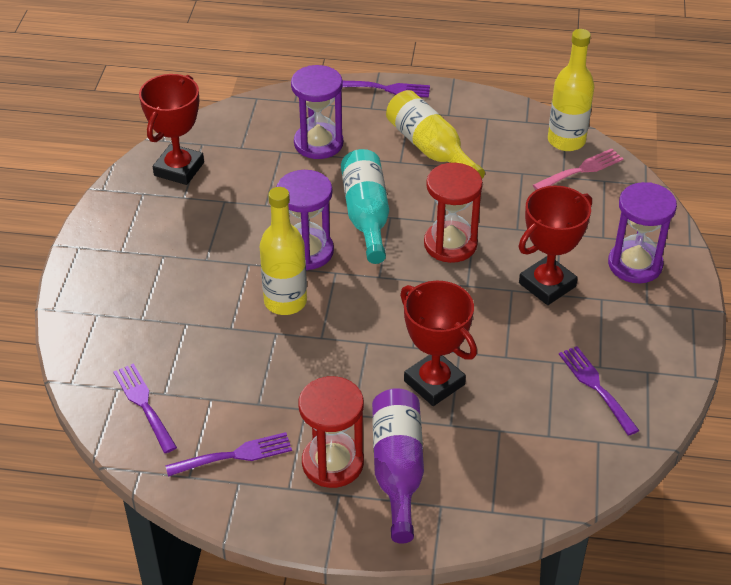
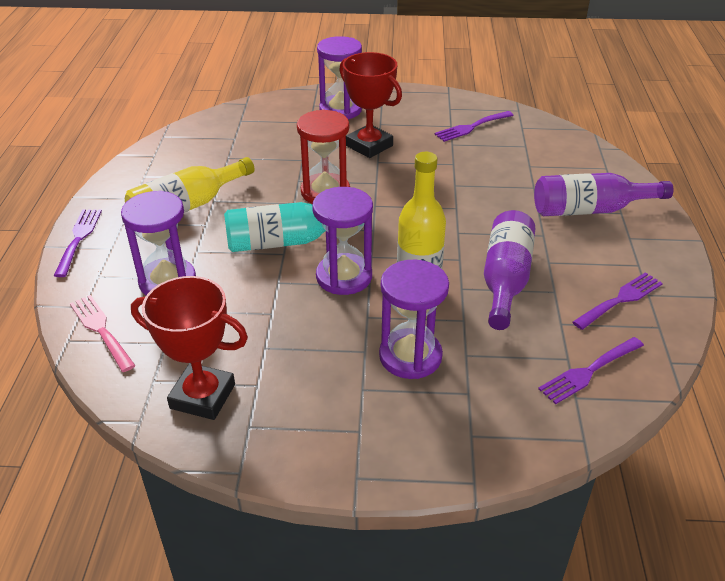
camera: 95 degrees left, 5 degrees down
(192, 287) = (410, 356): none -> purple hourglass
(235, 455) = (620, 299): purple fork -> purple fork turned 75 degrees clockwise
(283, 368) = (505, 279): none -> purple bottle
(332, 463) = (600, 243): red hourglass -> none
(434, 383) = (493, 195): red trophy -> none
(566, 141) = (185, 136): yellow bottle -> none
(581, 170) = (226, 130): pink fork -> pink fork (101, 330)

